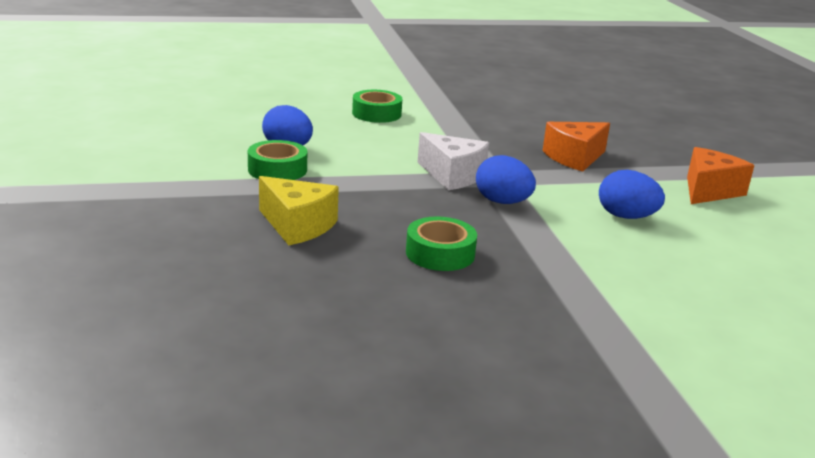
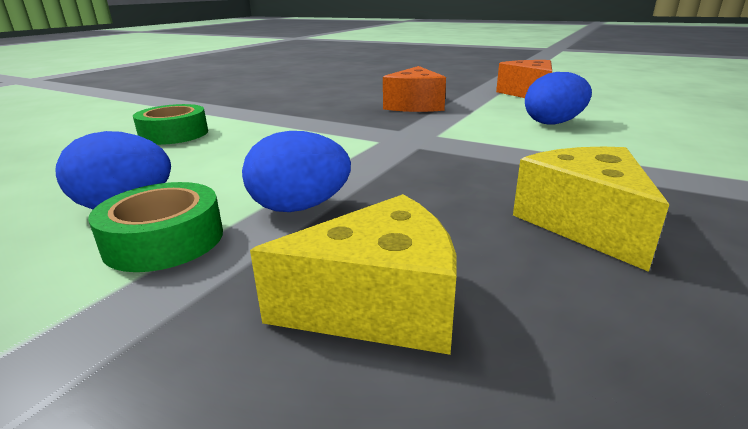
camera: 45 degrees left, 0 degrees up
(440, 253) = (584, 223): green tape -> yellow cheese
(453, 175) = (377, 150): white cheese -> none
(502, 202) = (470, 151): blue egg -> blue egg (299, 207)

